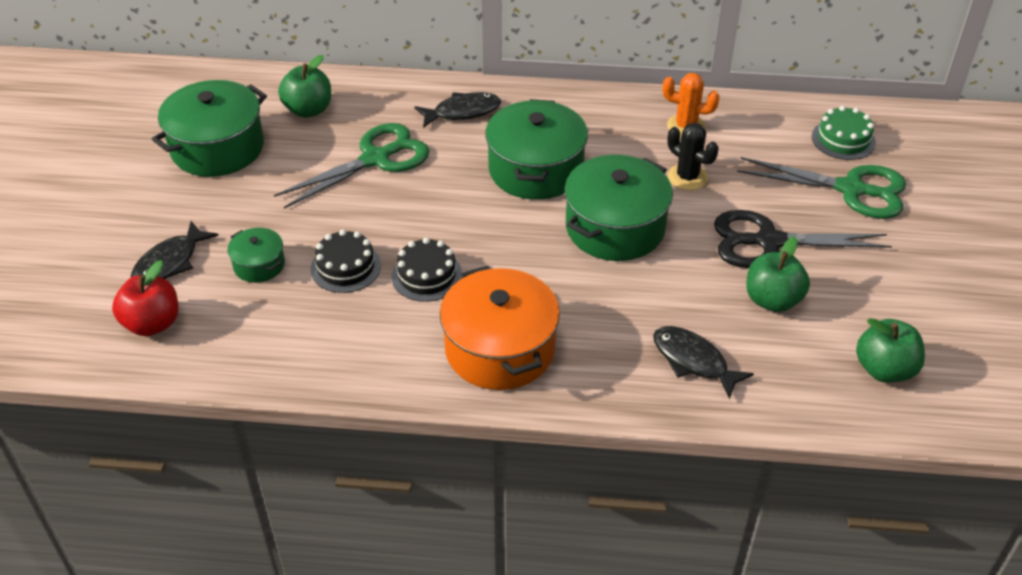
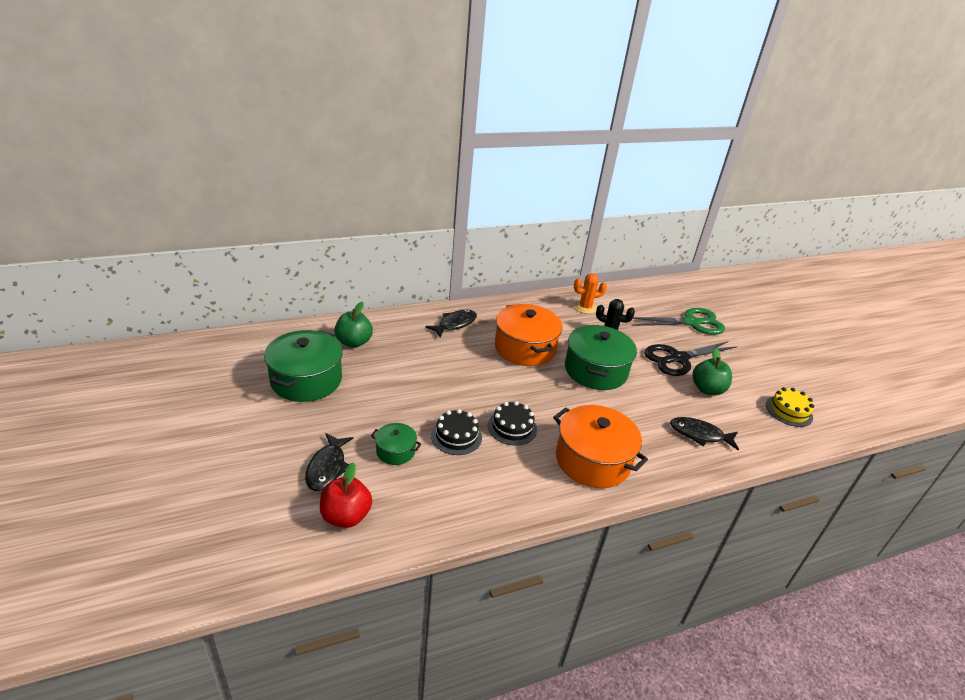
camera: 30 degrees left, 10 degrees down
(375, 159) = (422, 363): green scissors -> none
(535, 169) = (525, 348): green pot -> orange pot
(843, 139) = (666, 299): green cake -> none
(884, 369) = (789, 411): green apple -> yellow cake

